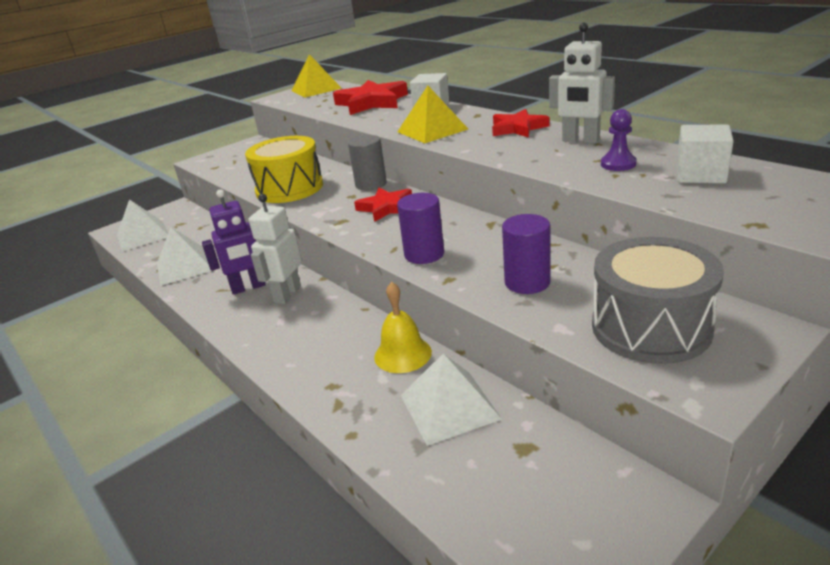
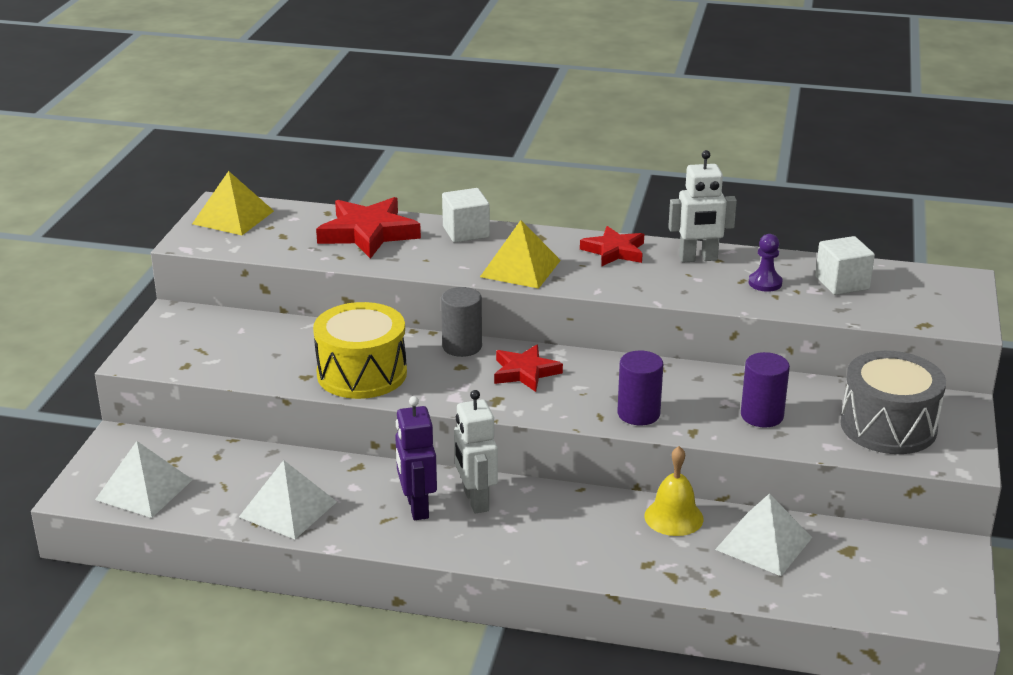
camera: 40 degrees left, 0 degrees up
(248, 287) = (417, 507): purple robot -> purple robot turned 135 degrees clockwise

